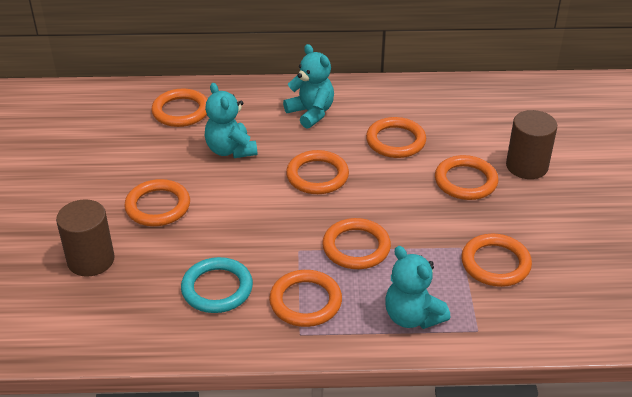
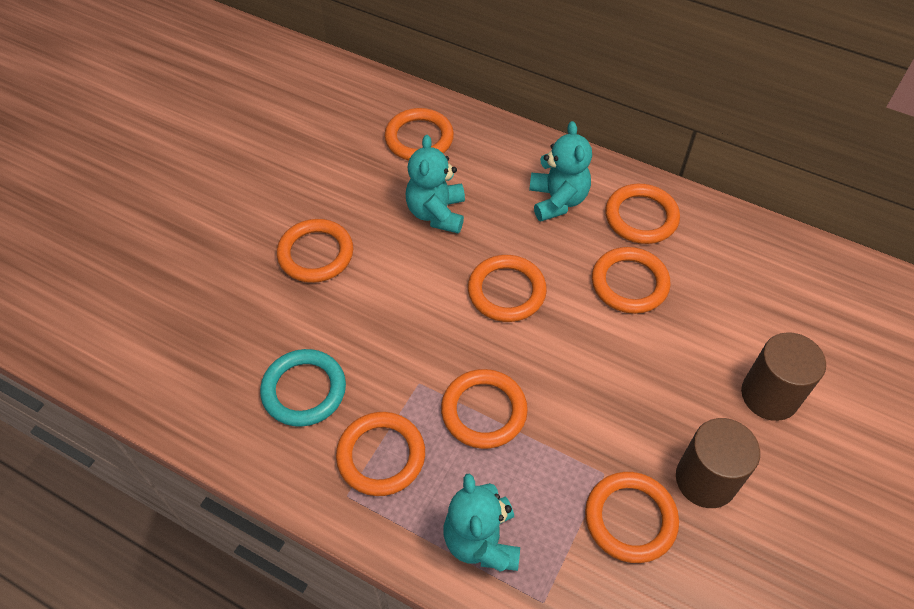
camera: 30 degrees right, 15 degrees up
(91, 260) = (210, 291): brown cylinder -> brown cylinder (705, 479)
(465, 181) = (675, 381): orange ring -> orange ring (641, 217)

